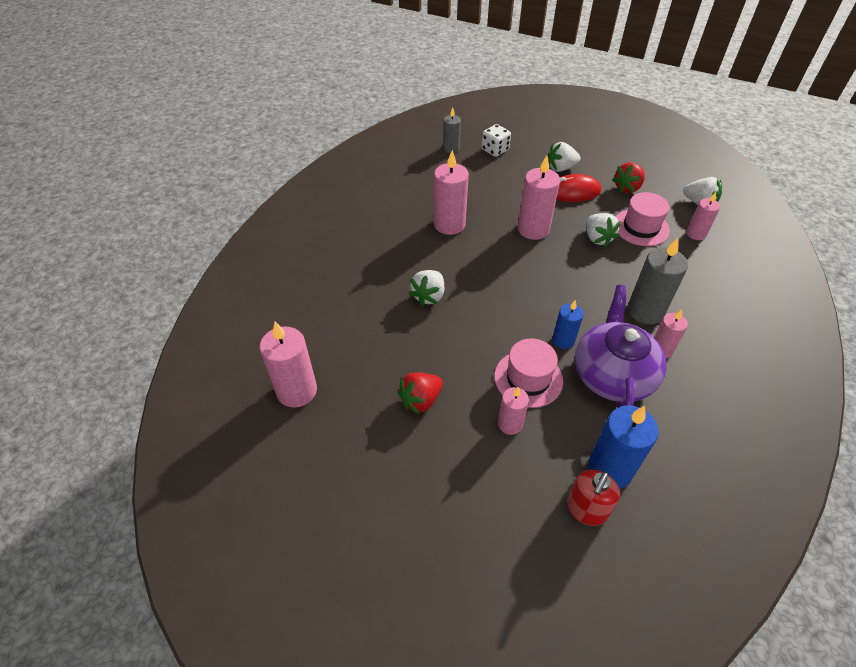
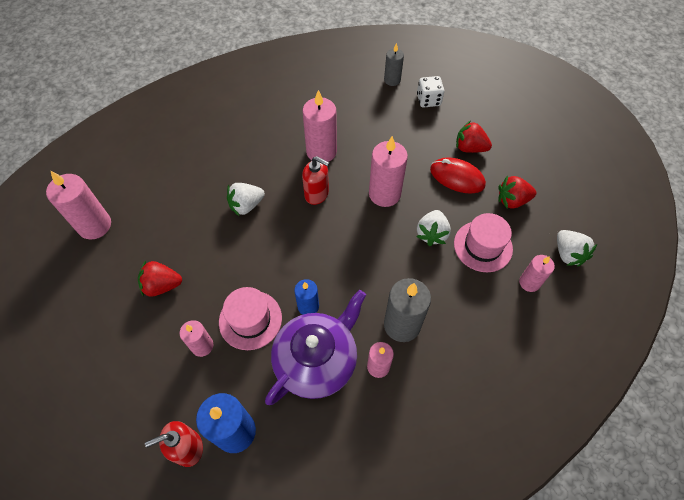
camera: 35 degrees right, 10 degrees up
(480, 256) = (317, 194): none -> red soap dispenser
(560, 168) = (469, 148): white strawberry -> red strawberry

